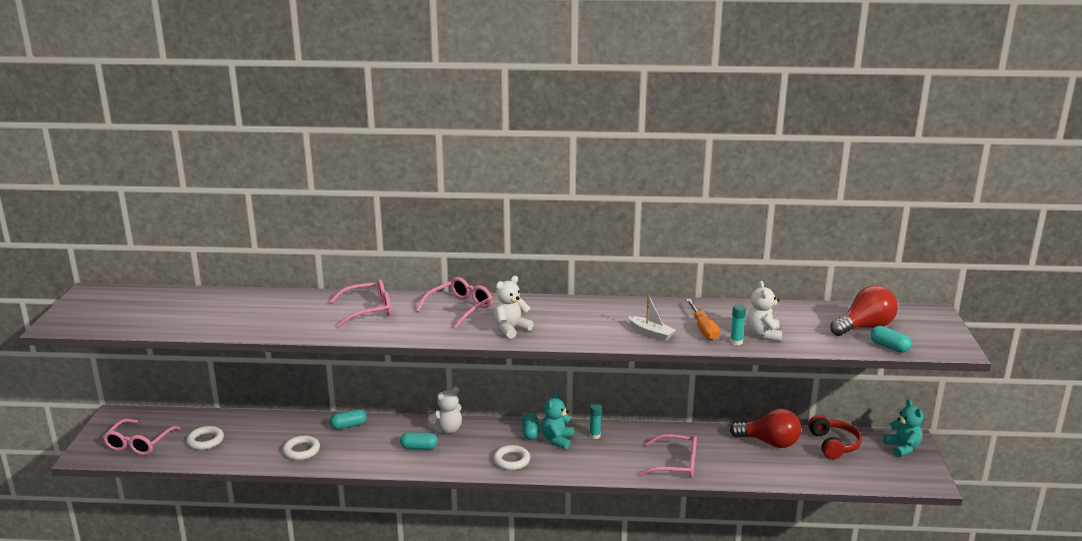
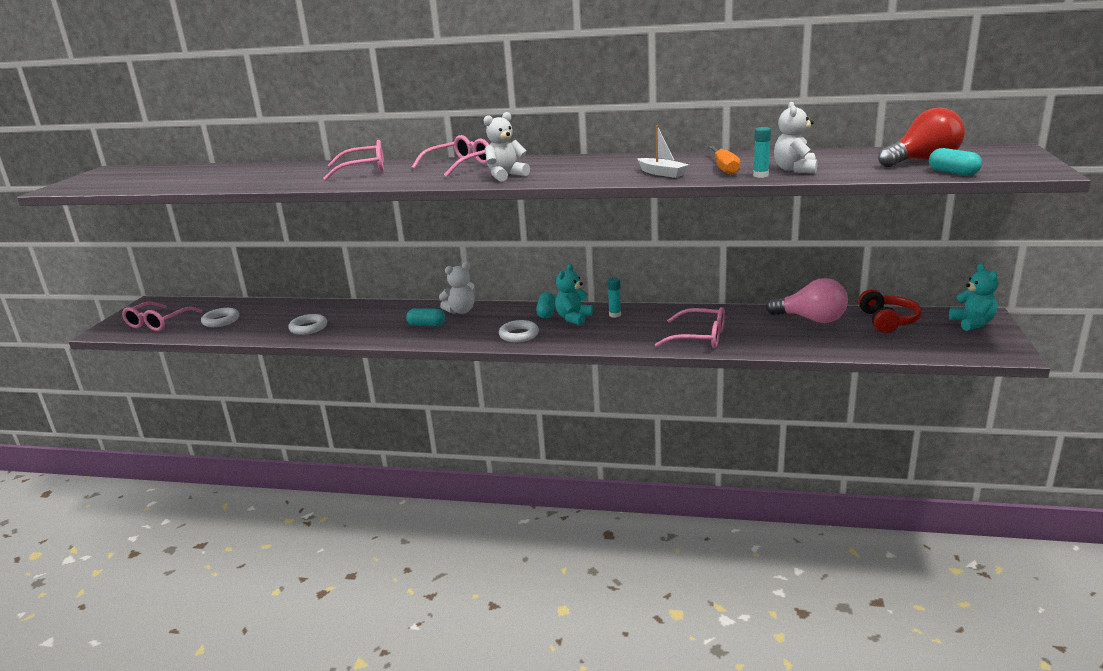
camera: 10 degrees right, 0 degrees up
(349, 426) = (363, 309): turquoise capsule -> none
(769, 442) = (811, 319): red light bulb -> pink light bulb

